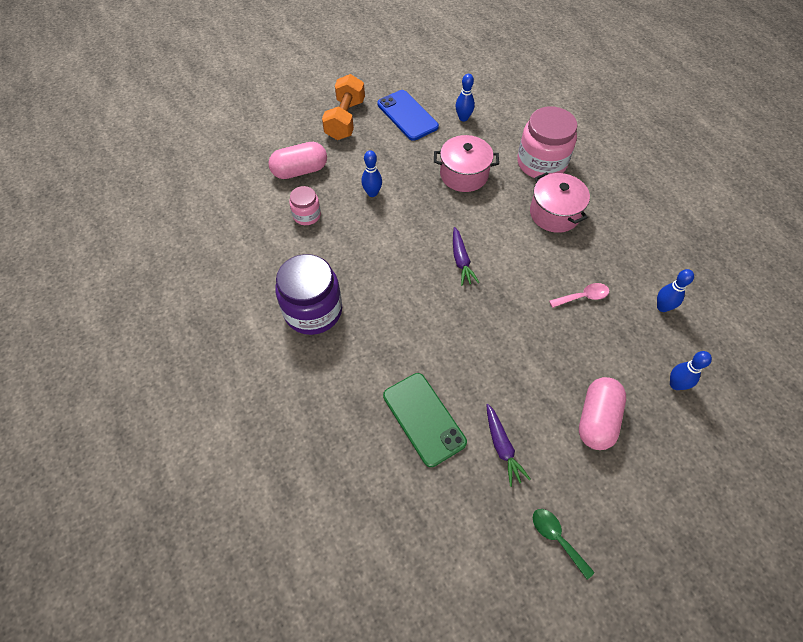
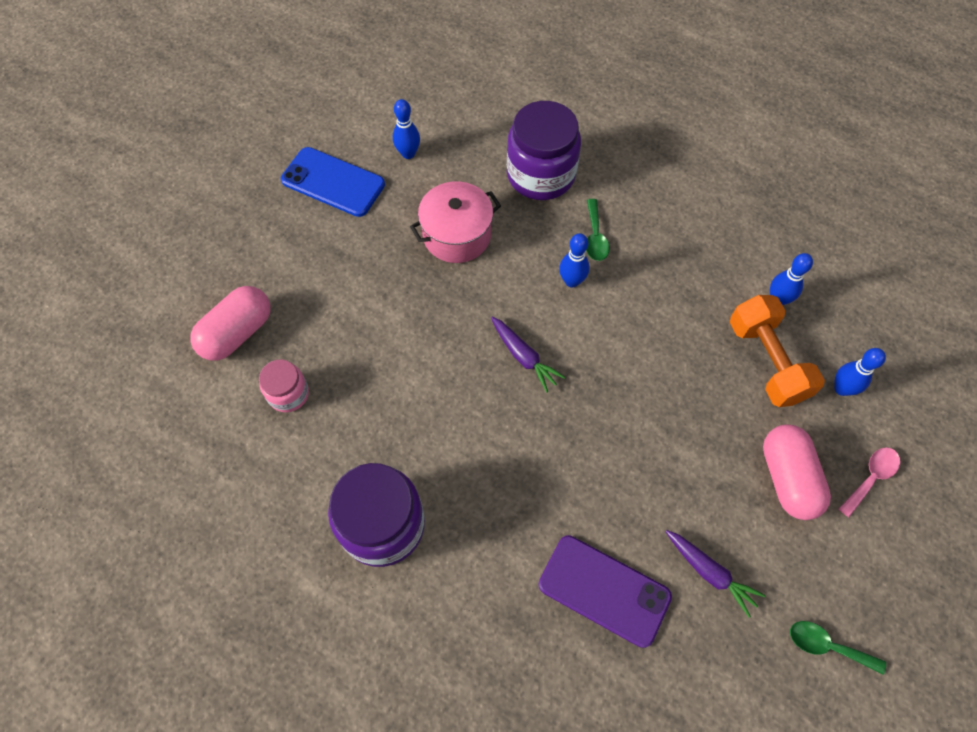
camera: 30 degrees left, 5 degrees up
(345, 119) = (252, 226): orange dumbbell -> orange dumbbell (767, 361)
(372, 193) = (356, 318): blue bowling pin -> blue bowling pin (571, 281)
(424, 418) = (604, 590): green phone -> purple phone
(541, 163) = (541, 174): pink jar -> purple jar
(554, 213) = (595, 237): pink pot -> green spoon
(583, 297) = (688, 331): pink spoon -> pink spoon (871, 477)

